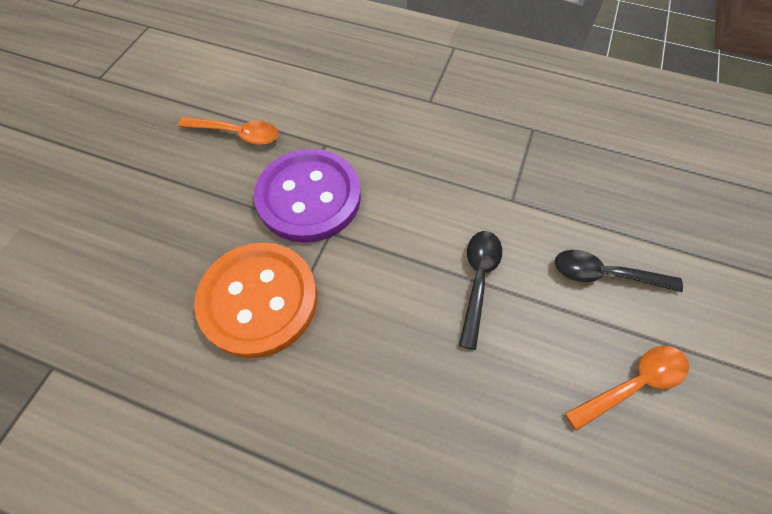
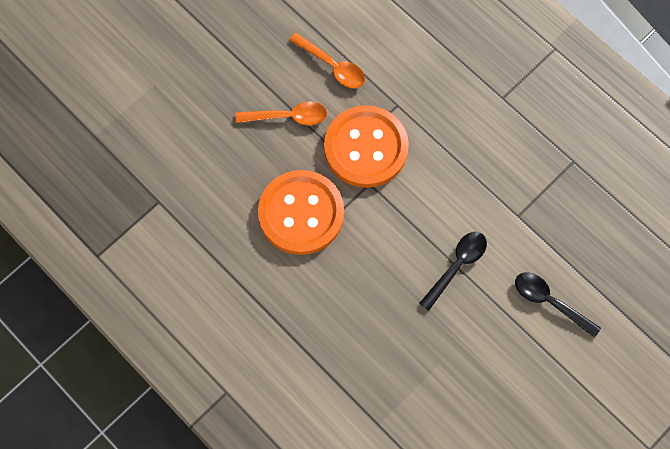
camera: 25 degrees right, 10 degrees up
(309, 197) = (366, 148): purple button -> orange button
(633, 384) = (519, 377): orange spoon -> orange spoon (288, 117)

